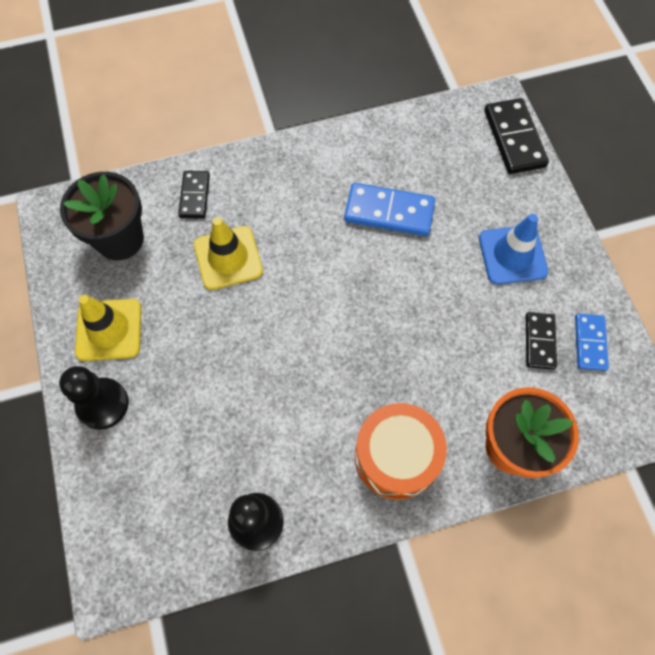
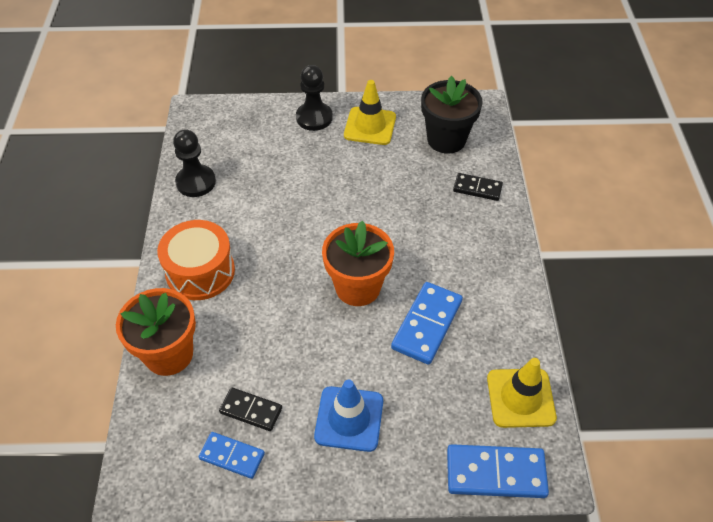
camera: 105 degrees right, 15 degrees down
(228, 258) = (410, 200): yellow traffic cone -> yellow traffic cone (520, 398)
(364, 283) = (358, 287): none -> orange flower pot
(514, 138) = (495, 473): black domino -> blue domino

